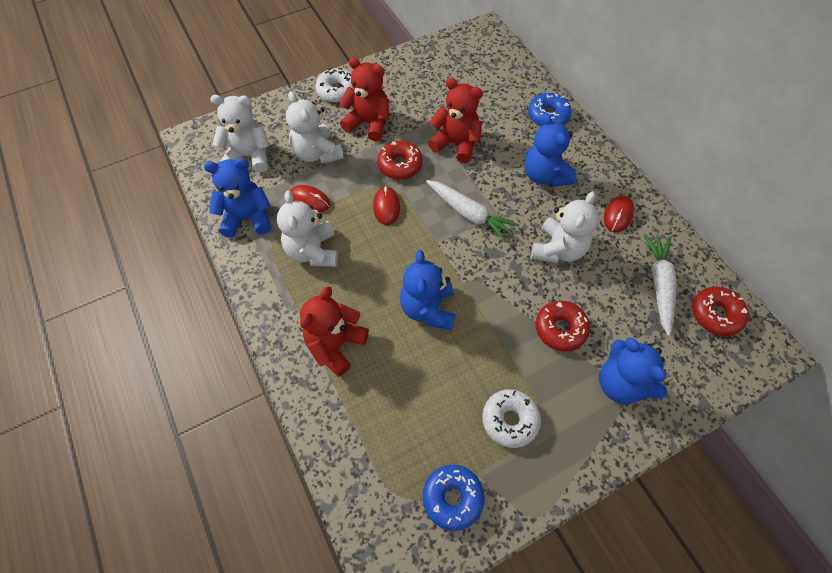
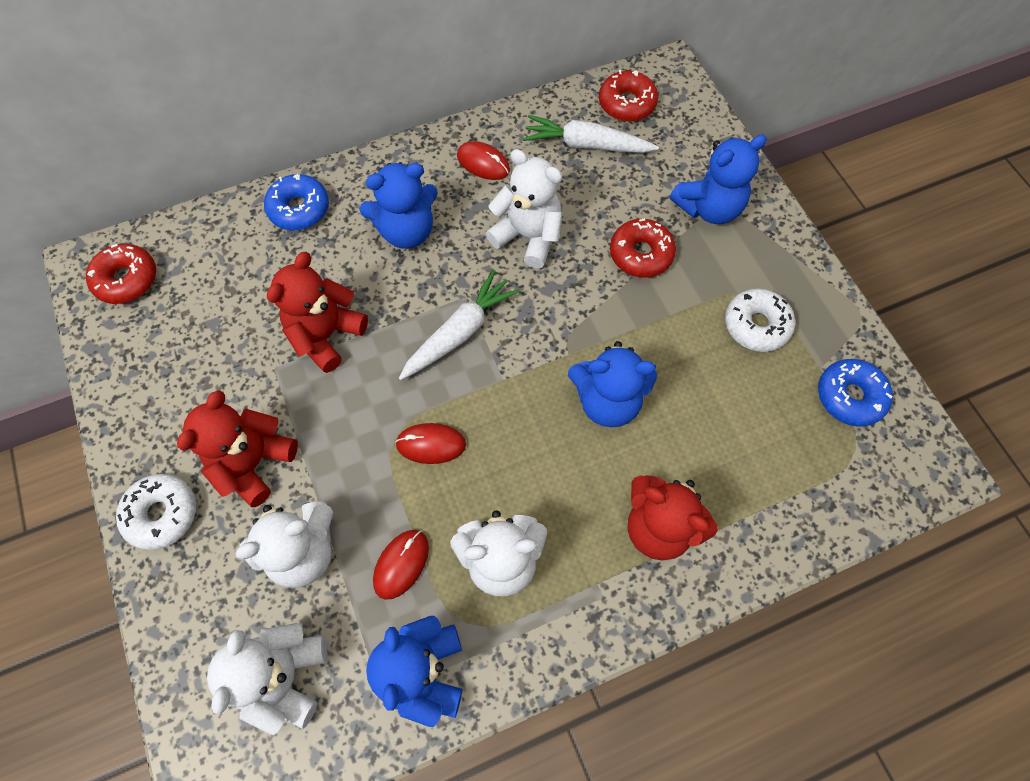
camera: 85 degrees left, 5 degrees up
(400, 165) = (353, 419): red donut -> red donut (126, 279)

